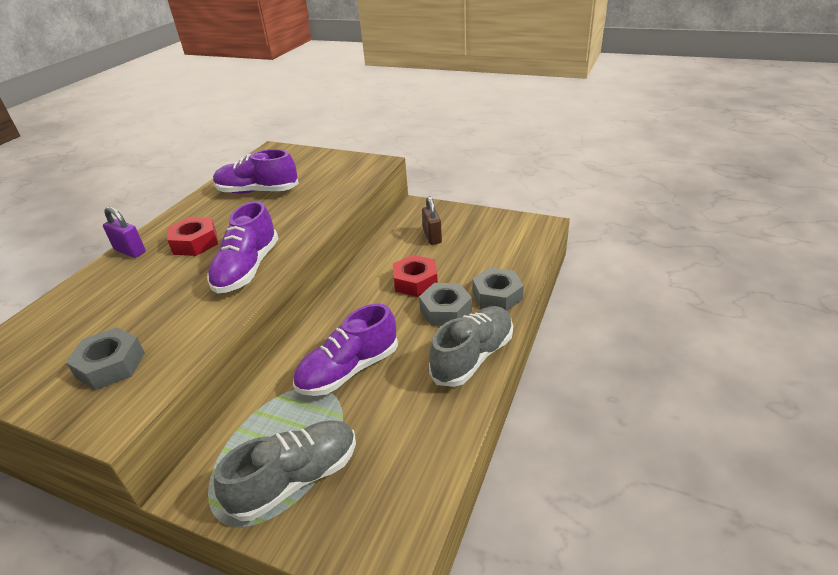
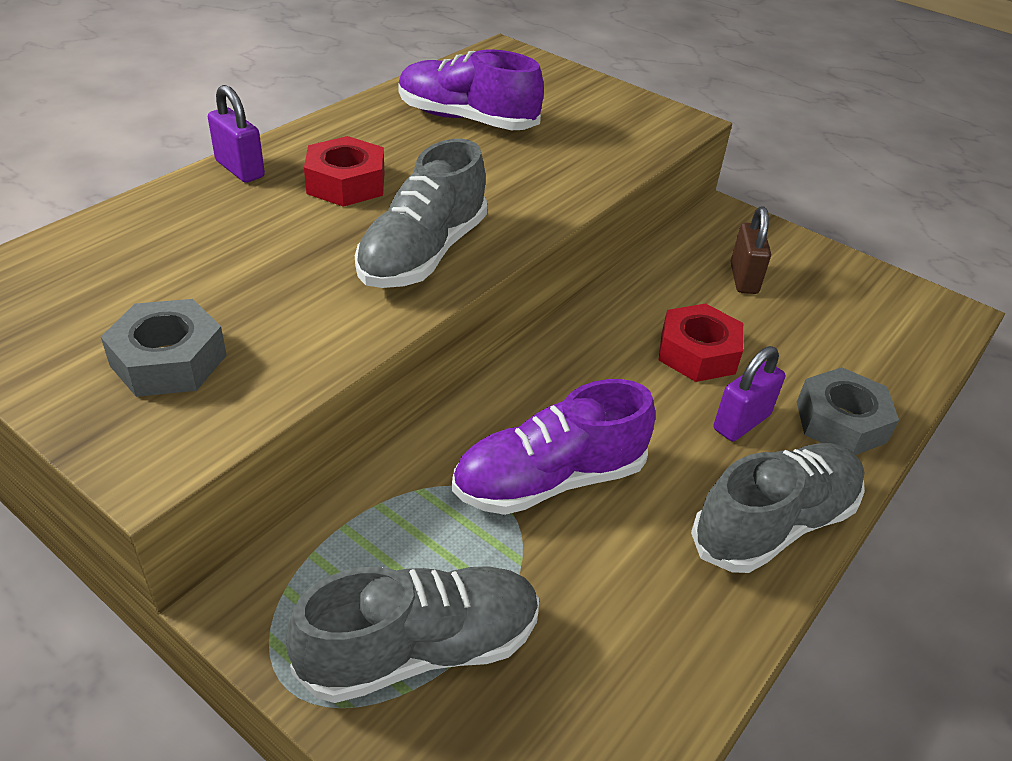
camera: 10 degrees right, 5 degrees up
(247, 269) = (423, 254): purple shoe -> grey shoe
(446, 310) = (741, 422): grey nut -> purple padlock

